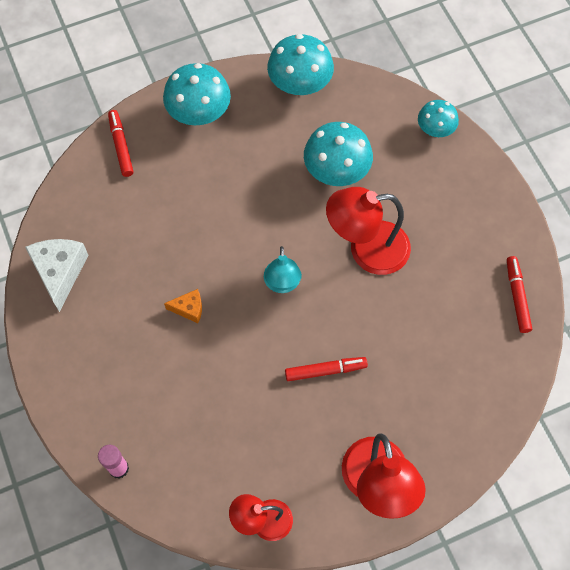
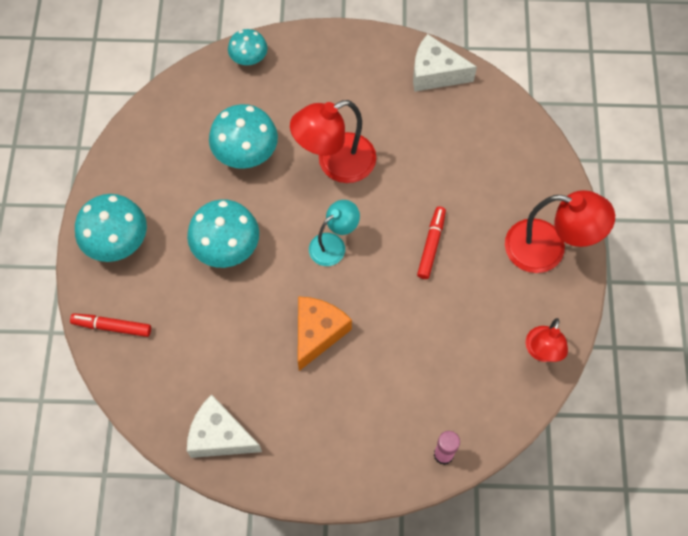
camera: 65 degrees left, 0 degrees up
(189, 309) = (317, 333): orange cheese -> orange cheese, size x1.86
(282, 284) = (333, 245): turquoise lamp -> turquoise lamp turned 60 degrees counterclockwise
(300, 84) = (138, 143): turquoise mushroom -> turquoise mushroom (226, 247)
(366, 249) = (335, 163): red lamp -> red lamp turned 45 degrees clockwise
(517, 296) = (435, 73): red marker -> white cheese

